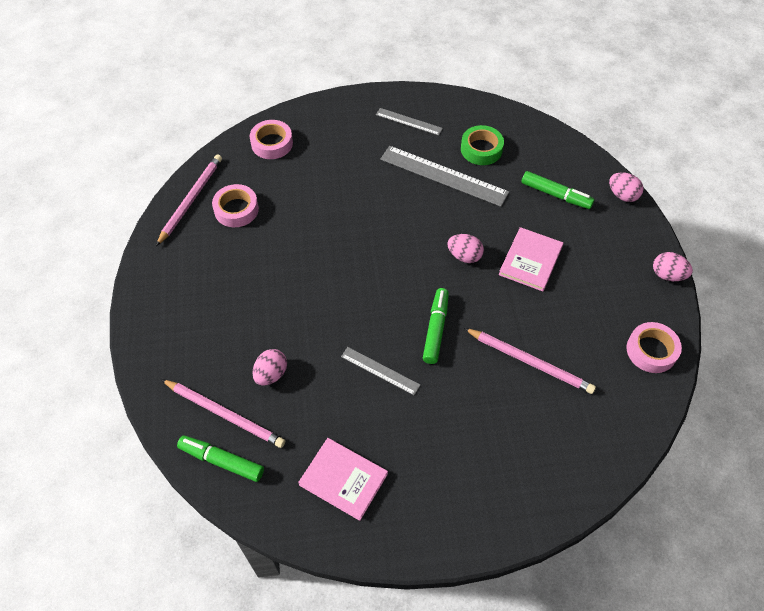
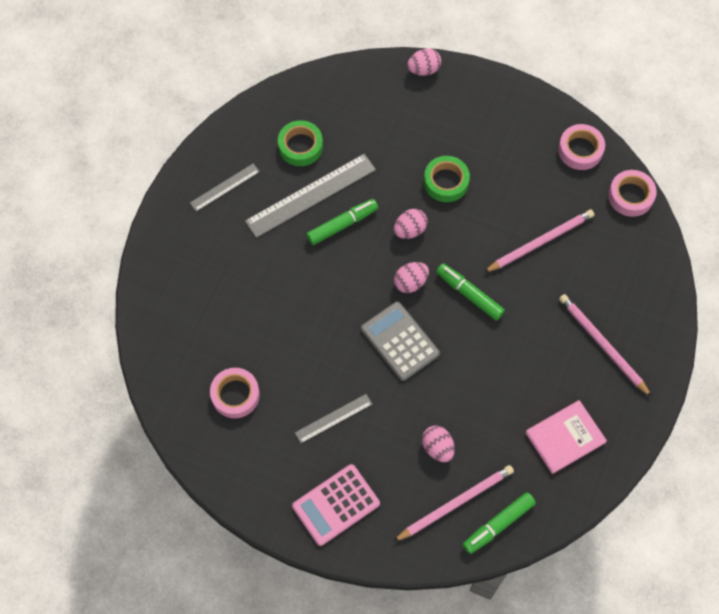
camera: 60 degrees left, 10 degrees up
(176, 322) = (336, 505): none -> pink calculator
(191, 200) = (195, 431): pink pencil -> pink pencil (602, 345)
(272, 143) = (170, 323): pink tape -> pink tape (630, 196)
(355, 298) = (400, 341): none -> grey calculator
(380, 370) = (484, 359): grey ruler -> grey ruler (333, 418)
(530, 260) = (446, 182): pink book -> green tape
(555, 195) = (390, 119): green marker -> green marker (342, 225)
(667, 275) = (521, 91): pink egg -> pink egg (410, 282)

